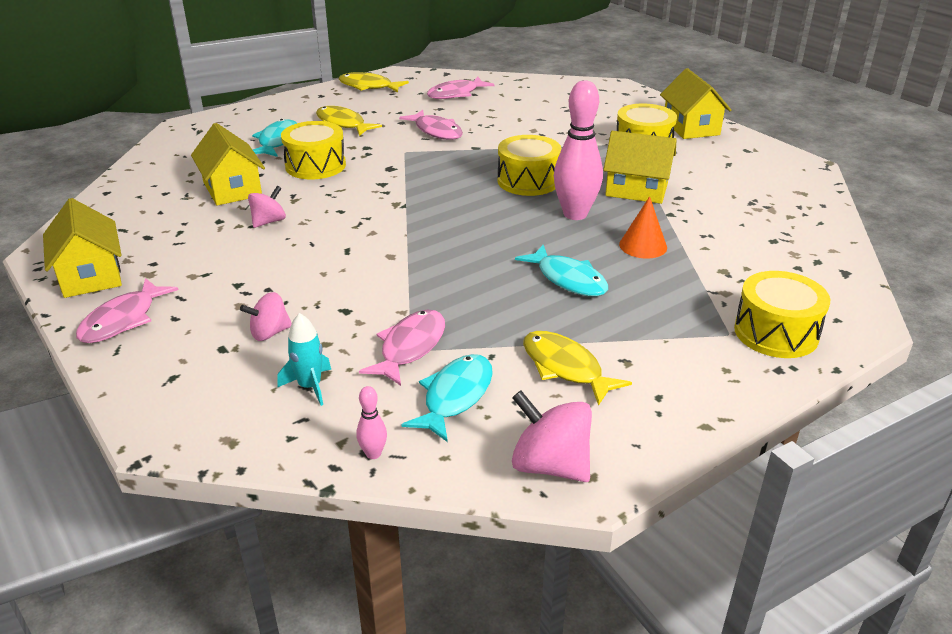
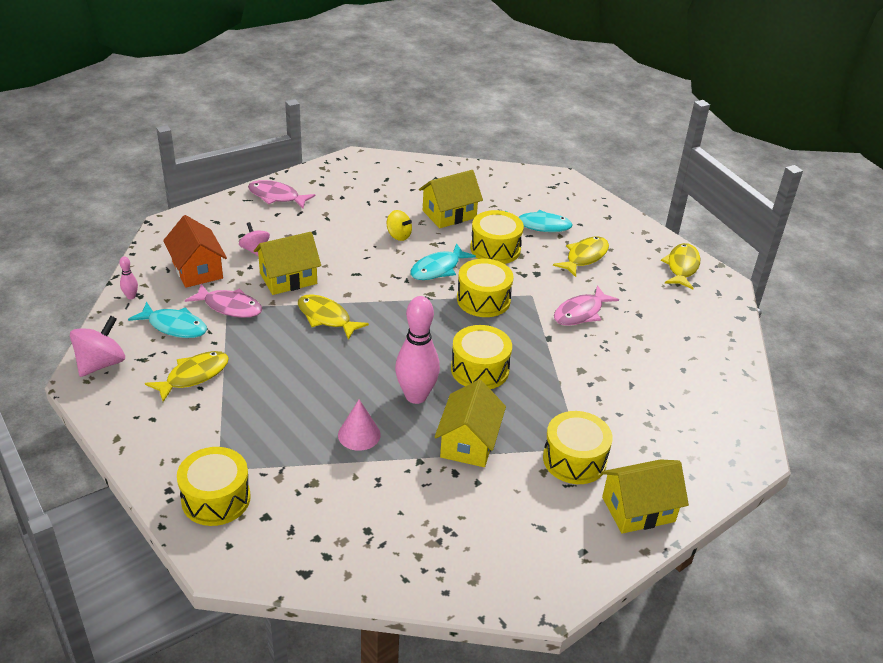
camera: 85 degrees right, 5 degrees up
(91, 275) = (328, 177): yellow house -> yellow house (288, 278)
(268, 221) = (398, 235): pink spinning top -> yellow spinning top
(310, 386) = (197, 270): turquoise rocket -> orange house
(410, 175) = (483, 300): none -> yellow drum
(439, 269) = (326, 318): none -> yellow fish
(456, 94) = (682, 325): pink fish -> none
(568, 279) = (307, 384): turquoise fish -> turquoise fish (438, 269)
(643, 246) = (359, 434): orange cone -> pink cone

